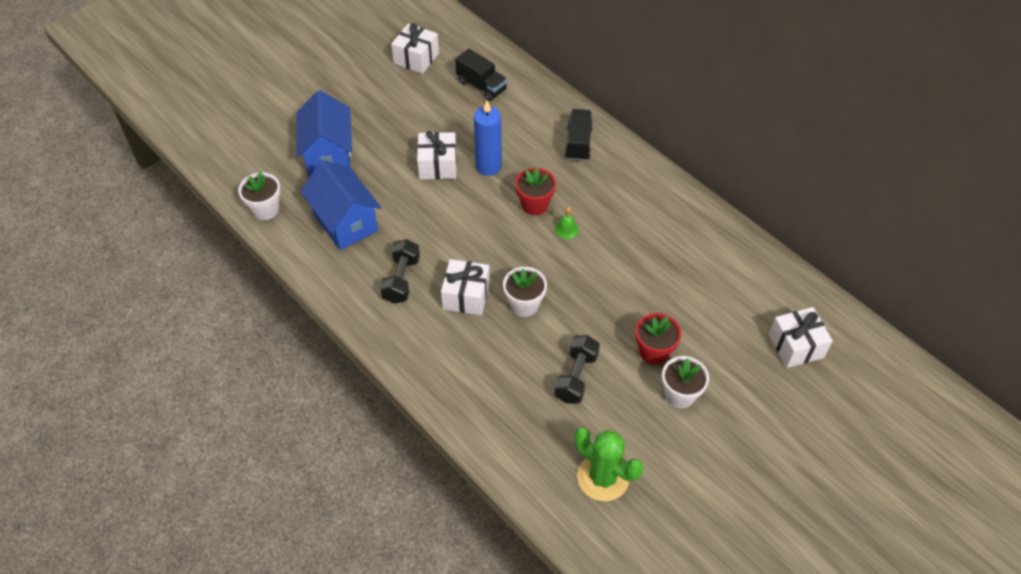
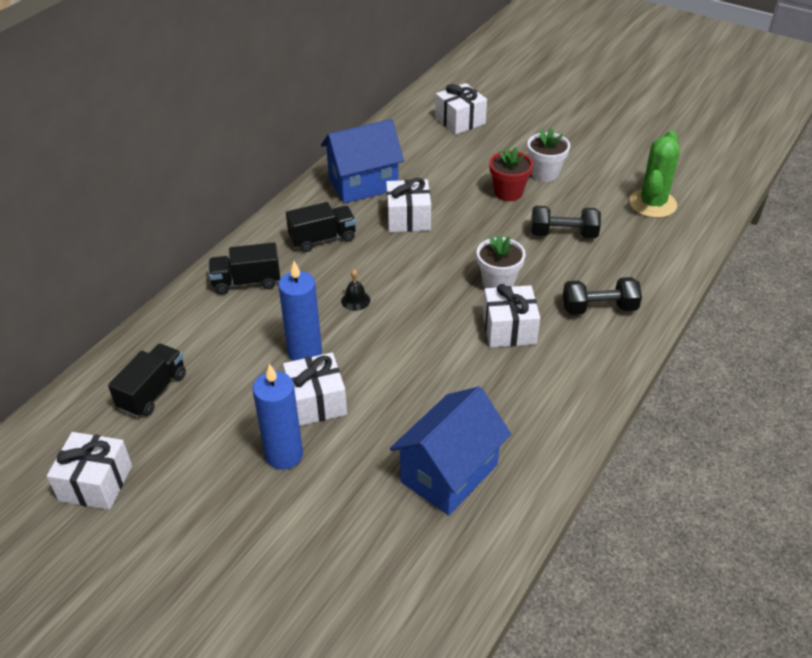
camera: 105 degrees left, 10 degrees down
(265, 209) = (462, 581): white flower pot -> none
(329, 155) = (330, 534): blue house -> blue house (363, 184)
(399, 143) = (284, 455): none -> blue candle
(401, 279) = (513, 390): black dumbbell -> black dumbbell (599, 308)
(534, 205) = (355, 300): red flower pot -> black bell
(566, 229) = (382, 270): green bell -> none
(619, 197) = (322, 239): none -> black truck
(632, 262) = (408, 218): none -> white gift

